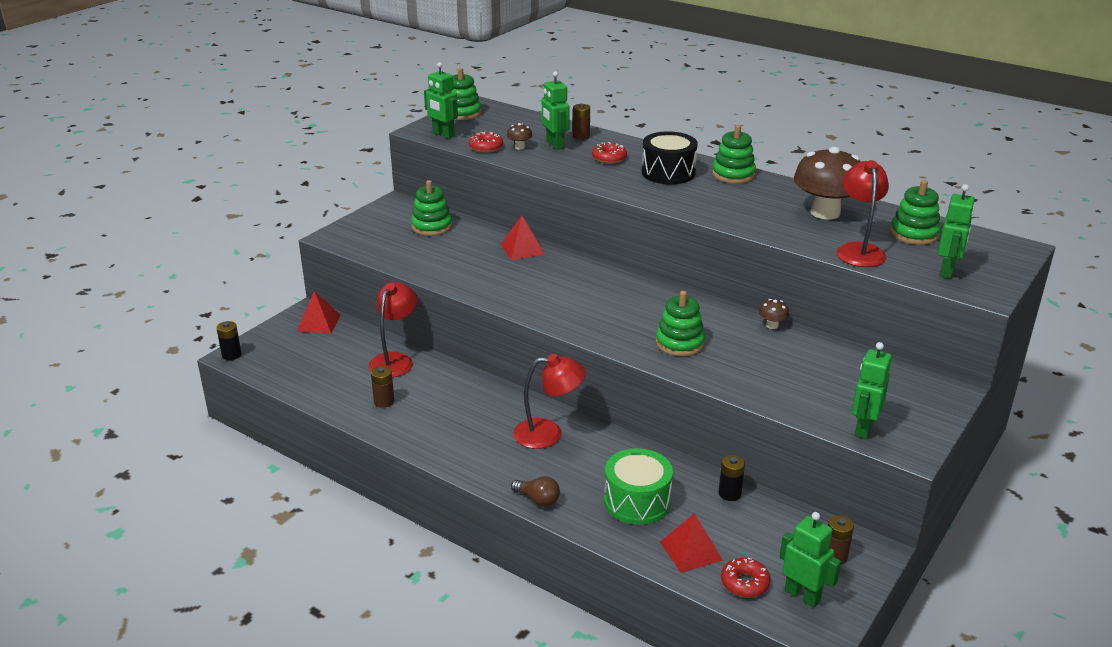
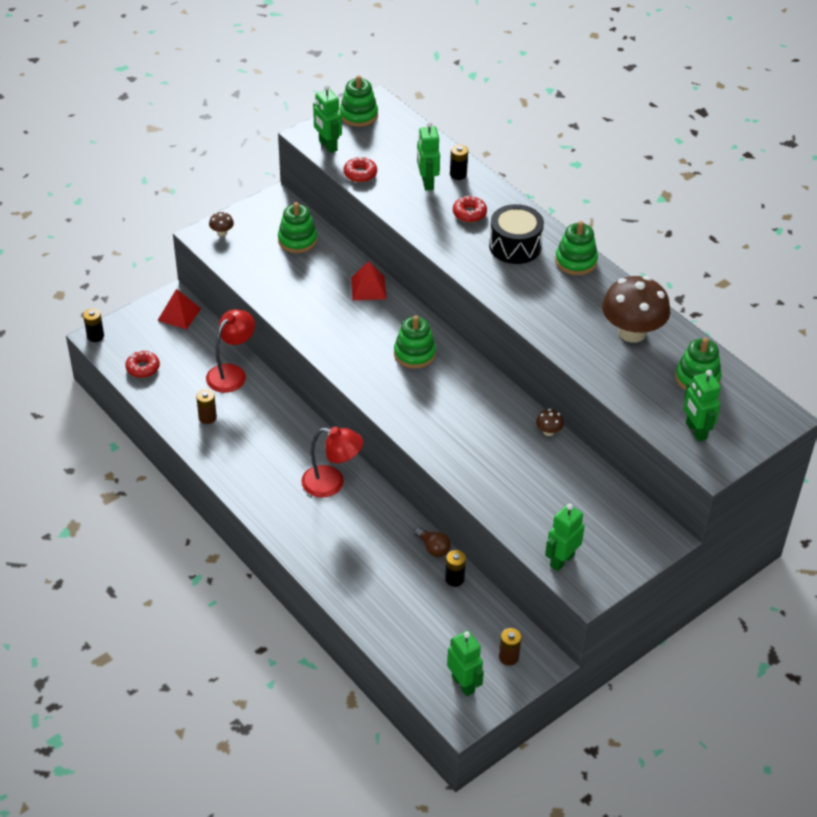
camera: 15 degrees right, 15 degrees up
(519, 147) = (392, 179): brown mushroom -> brown mushroom (222, 232)
(538, 500) = (296, 547): brown light bulb -> brown light bulb (433, 548)
(581, 136) = (458, 174): brown battery -> black battery
(637, 501) = (375, 568): green drum -> none
(679, 343) = (456, 433): green stacking toy -> green stacking toy (414, 354)
(691, 551) = (396, 624): red pyramid -> none
(744, 583) = (424, 662): red donut -> red donut (143, 368)
(858, 250) = (632, 388): red lamp -> none
(947, 271) = (695, 431): green robot -> green robot turned 120 degrees clockwise

